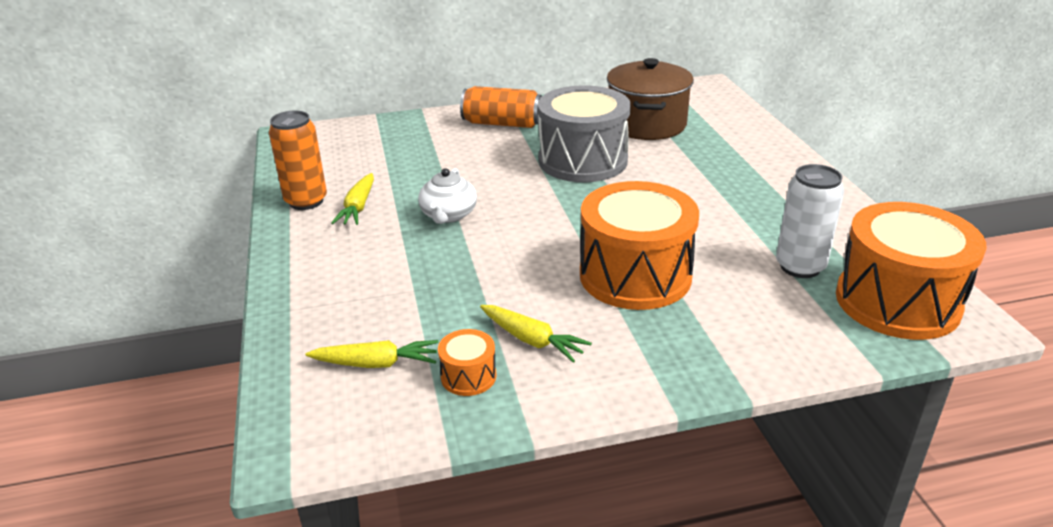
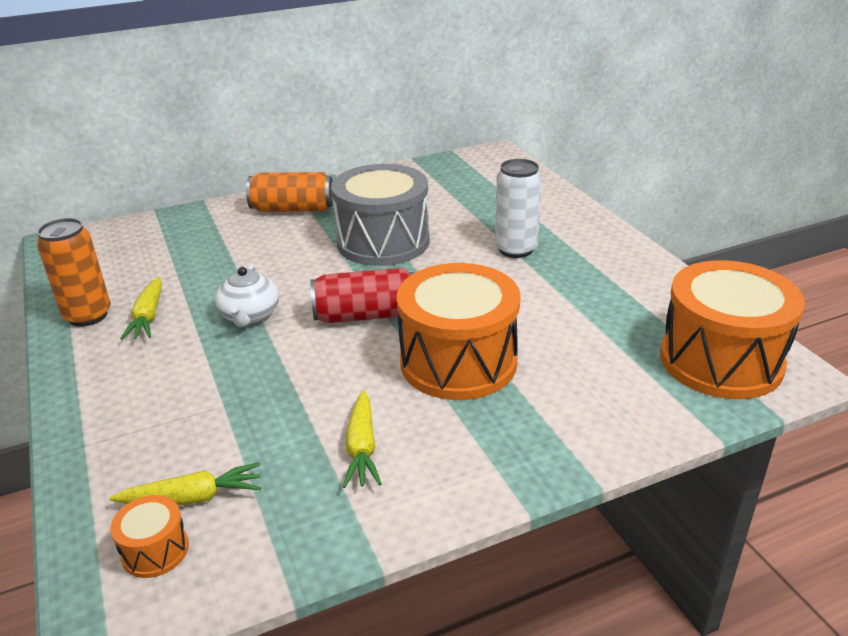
camera: 10 degrees left, 0 degrees up
(468, 376) = (299, 499): orange drum -> orange drum (155, 550)
(532, 340) = (362, 448): yellow carrot -> yellow carrot turned 60 degrees clockwise
(554, 225) = (365, 315): none -> red can
(646, 124) = (441, 197): brown pot -> none
(800, 267) = (620, 334): white can -> white can (515, 249)

